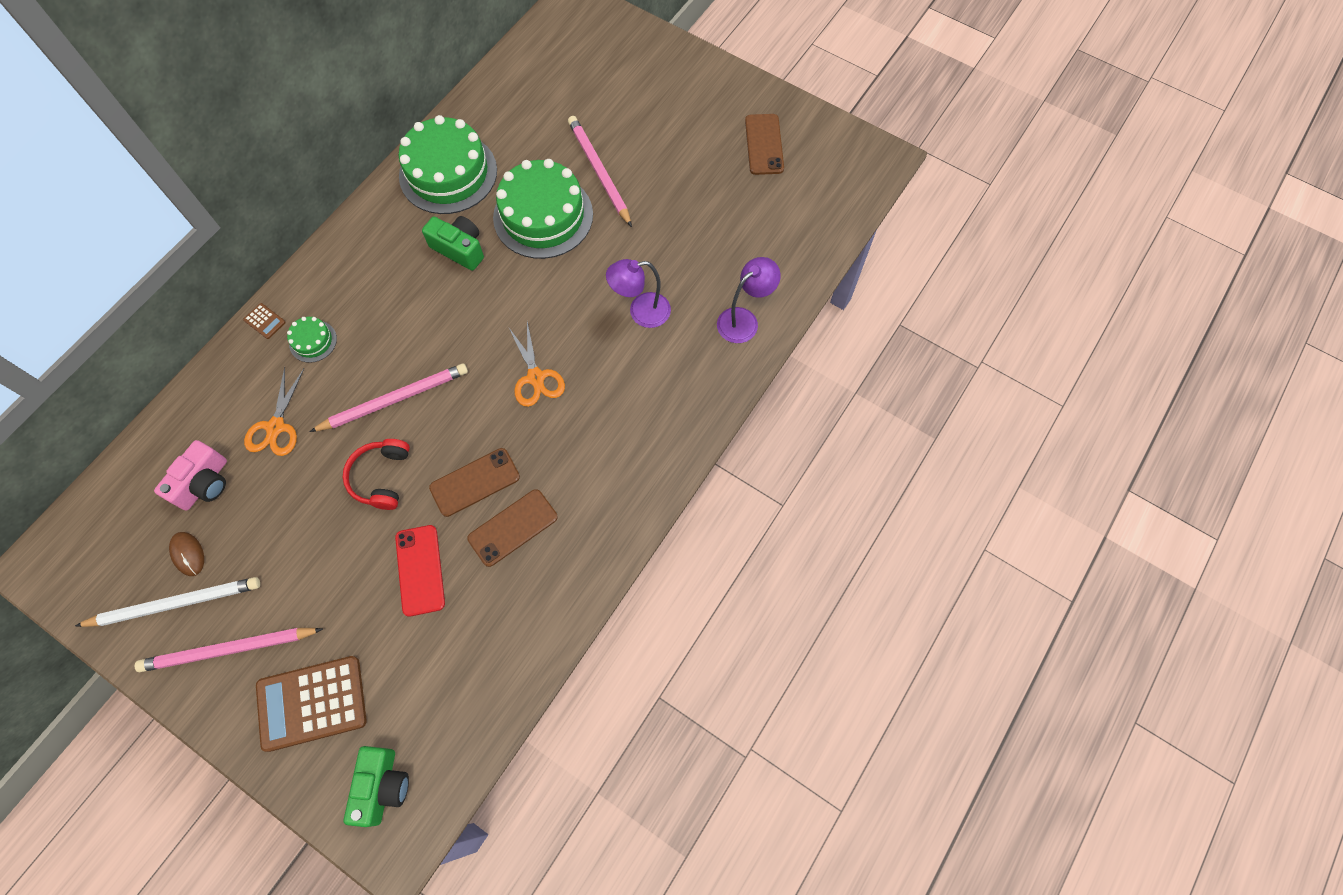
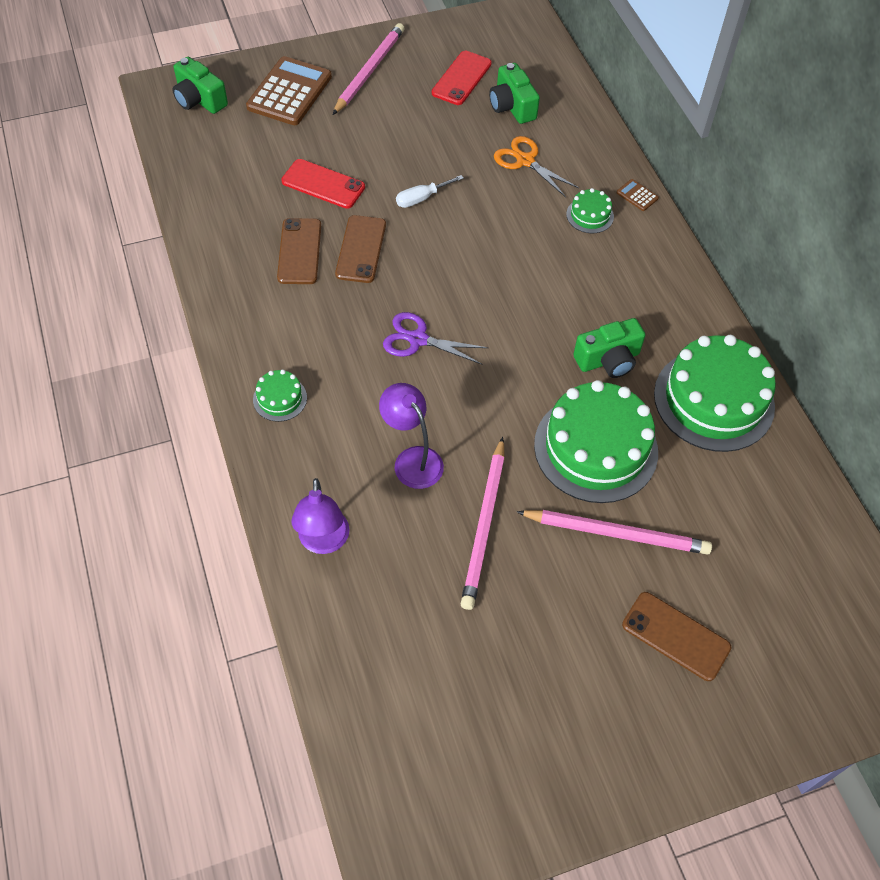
camera: 125 degrees right, 10 degrees down
(175, 603) = (430, 60): white pencil -> none
(188, 554) = (461, 78): brown mouse -> red phone
(204, 483) = (512, 106): pink camera -> green camera
(264, 321) = (637, 195): brown calculator -> brown calculator turned 60 degrees clockwise
(381, 477) = (421, 198): red headphones -> white screwdriver
(394, 399) = (485, 238): pink pencil -> pink pencil (484, 526)
(536, 377) = (418, 339): orange scissors -> purple scissors
(641, 312) = (412, 459): purple lamp -> purple lamp turned 60 degrees counterclockwise
(663, 429) = (280, 398): none -> green cake
(764, 144) = (527, 737): brown phone -> brown phone (675, 636)

